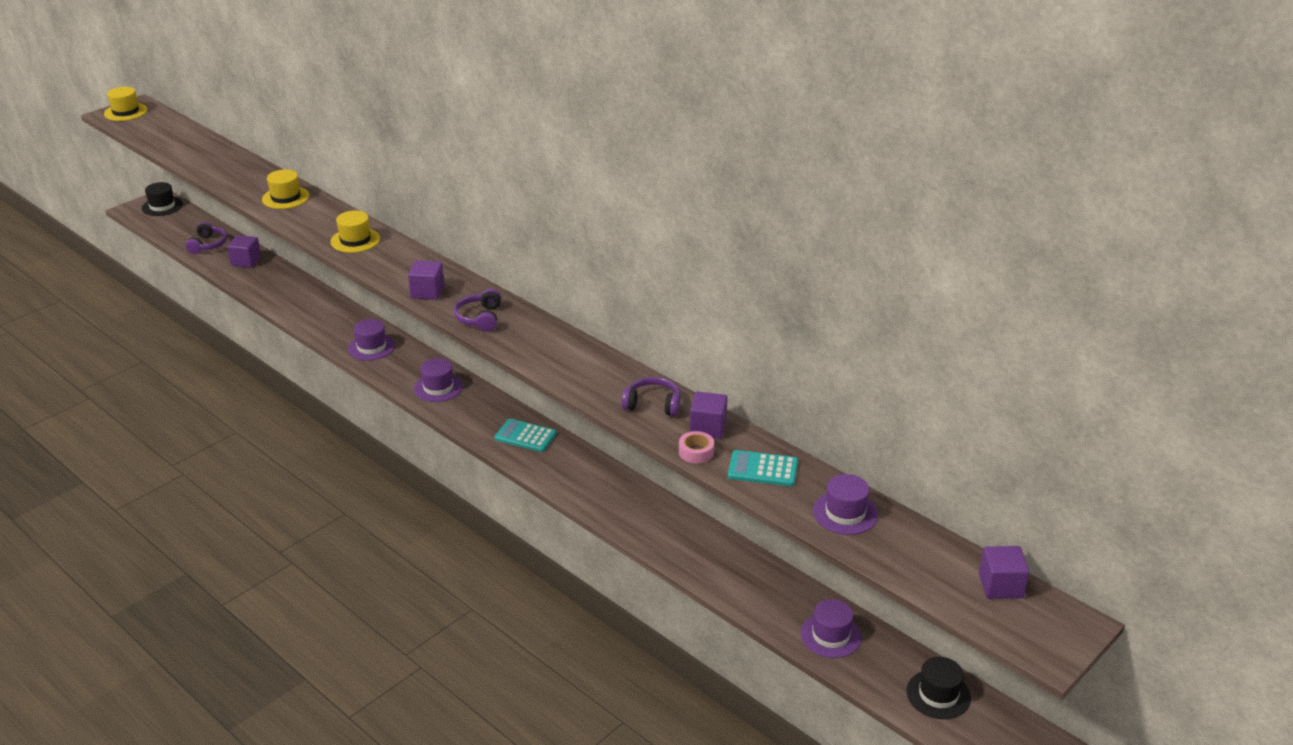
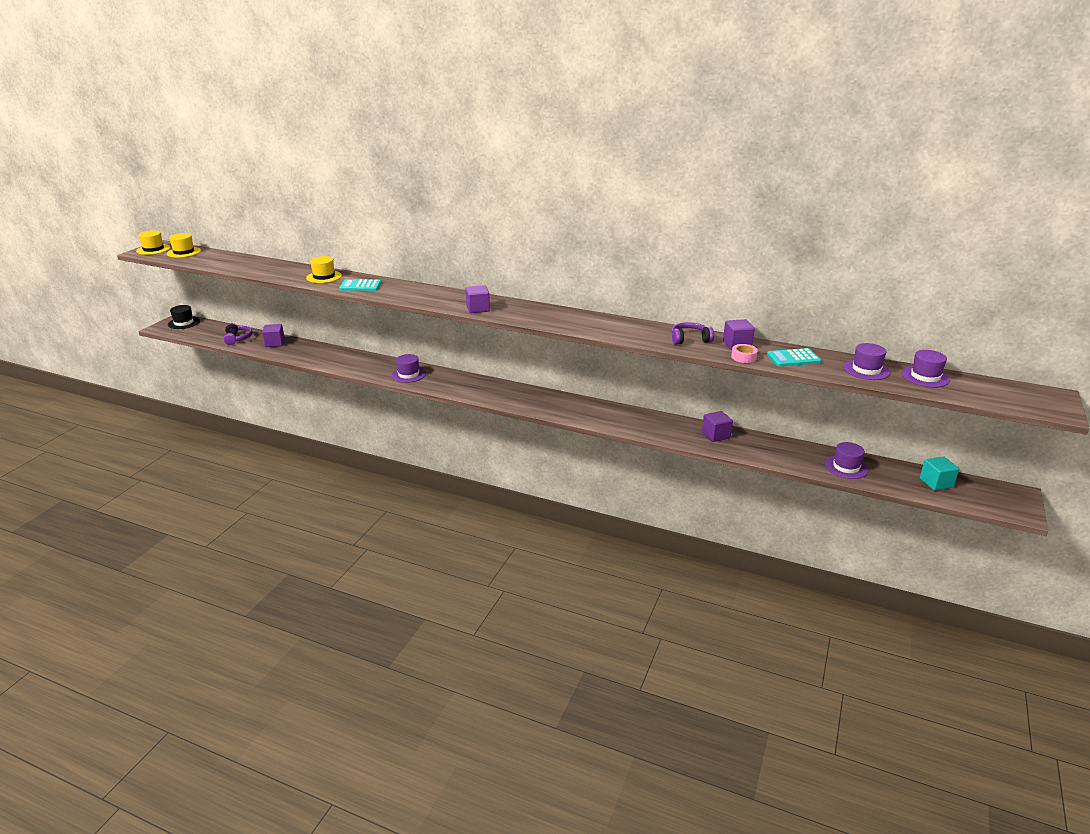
camera: 20 degrees left, 5 degrees down
(355, 240) = (398, 291): yellow hat -> yellow hat (184, 252)
(438, 387) = (475, 388): purple hat -> purple hat (925, 377)
(480, 318) = (528, 316): purple headphones -> none
(525, 436) = (558, 403): turquoise calculator -> turquoise calculator (360, 286)
(938, 694) = (936, 483): black hat -> turquoise cube
(1000, 586) = (993, 386): purple cube -> purple cube (716, 435)

